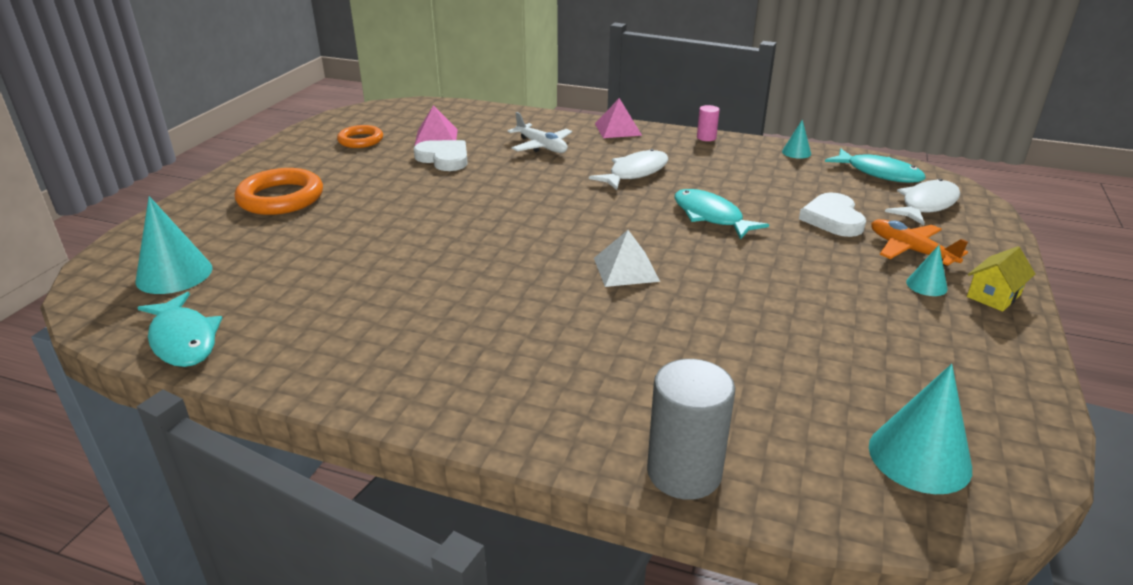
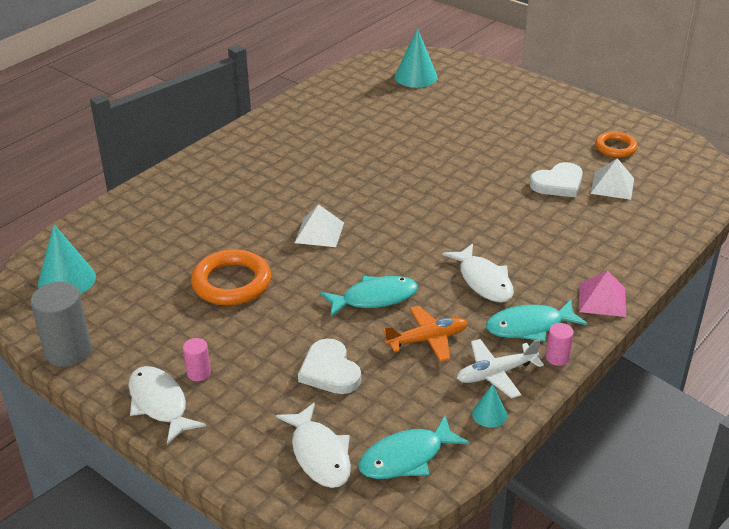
camera: 110 degrees right, 5 degrees up
(183, 340) = (342, 81): turquoise fish -> turquoise fish (529, 326)
(281, 198) = (508, 110): orange ring -> orange ring (231, 283)
(436, 137) = (612, 185): pink pyramid -> white pyramid
(542, 146) = (568, 240): white plane -> white plane (496, 374)
(684, 472) = (126, 202): grey cylinder -> grey cylinder (68, 351)
(833, 219) = (330, 371): white heart -> white heart turned 135 degrees counterclockwise
(910, 250) = (250, 392): orange plane -> orange plane (427, 339)
(926, 285) = (198, 373): turquoise cone -> pink cylinder
(993, 295) = (159, 404): yellow house -> white fish

